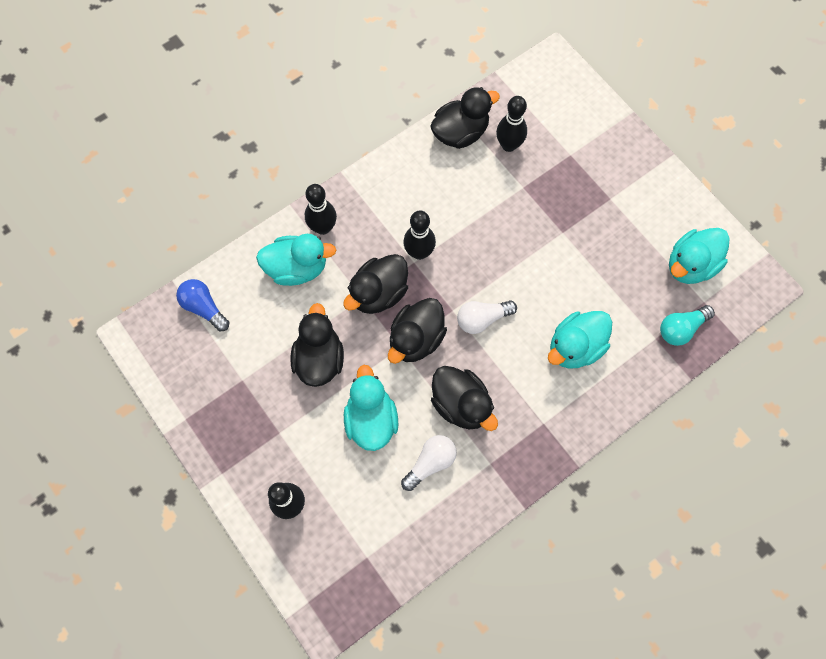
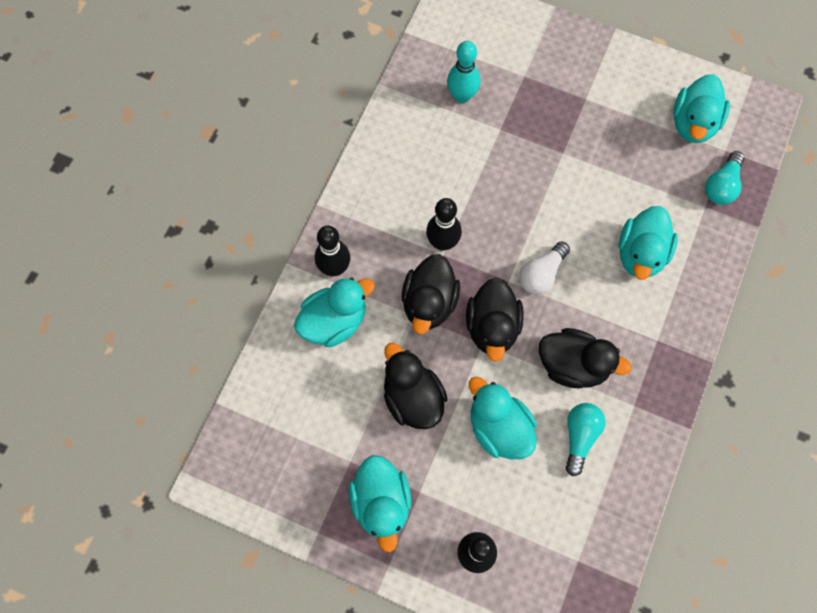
camera: 30 degrees left, 0 degrees up
(204, 308) = (266, 412): blue light bulb -> none
(245, 425) = (381, 503): none -> turquoise duck
(430, 463) = (580, 437): white light bulb -> turquoise light bulb
(460, 133) = (409, 107): black duck -> none
(509, 145) = (462, 96): black bowling pin -> turquoise bowling pin

